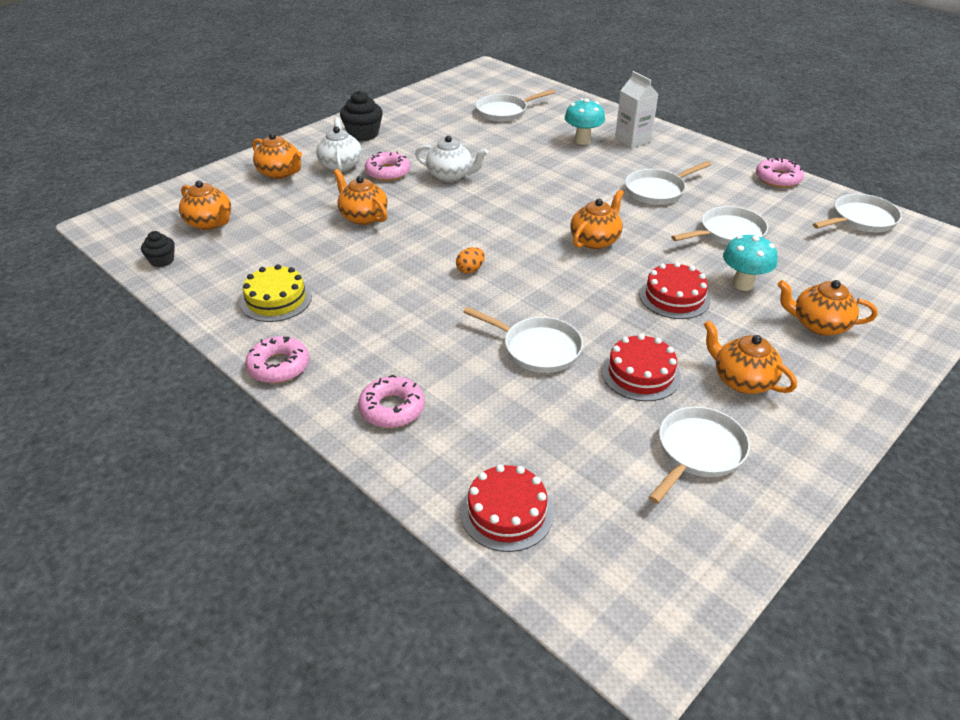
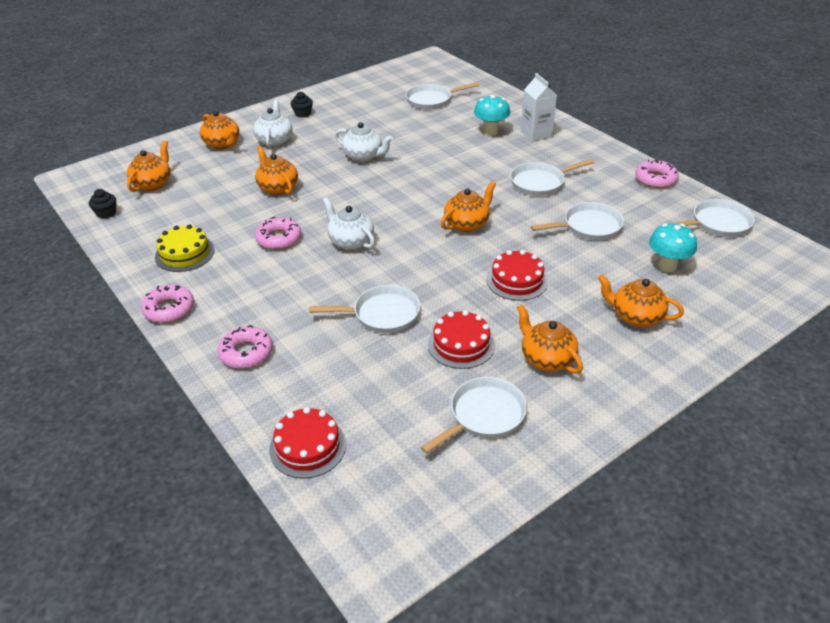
camera: 10 degrees right, 0 degrees up
(210, 223) = (153, 184): orange teapot -> orange teapot turned 120 degrees counterclockwise
(363, 134) = (303, 114): black cupcake -> black cupcake, size x0.60
(388, 172) = (311, 149): pink donut -> pink donut (279, 238)
(470, 270) = (350, 241): orange egg -> white teapot
(537, 348) = (382, 314): white pan -> white pan turned 45 degrees counterclockwise
(743, 284) = (582, 274): turquoise mushroom -> turquoise mushroom (667, 266)

